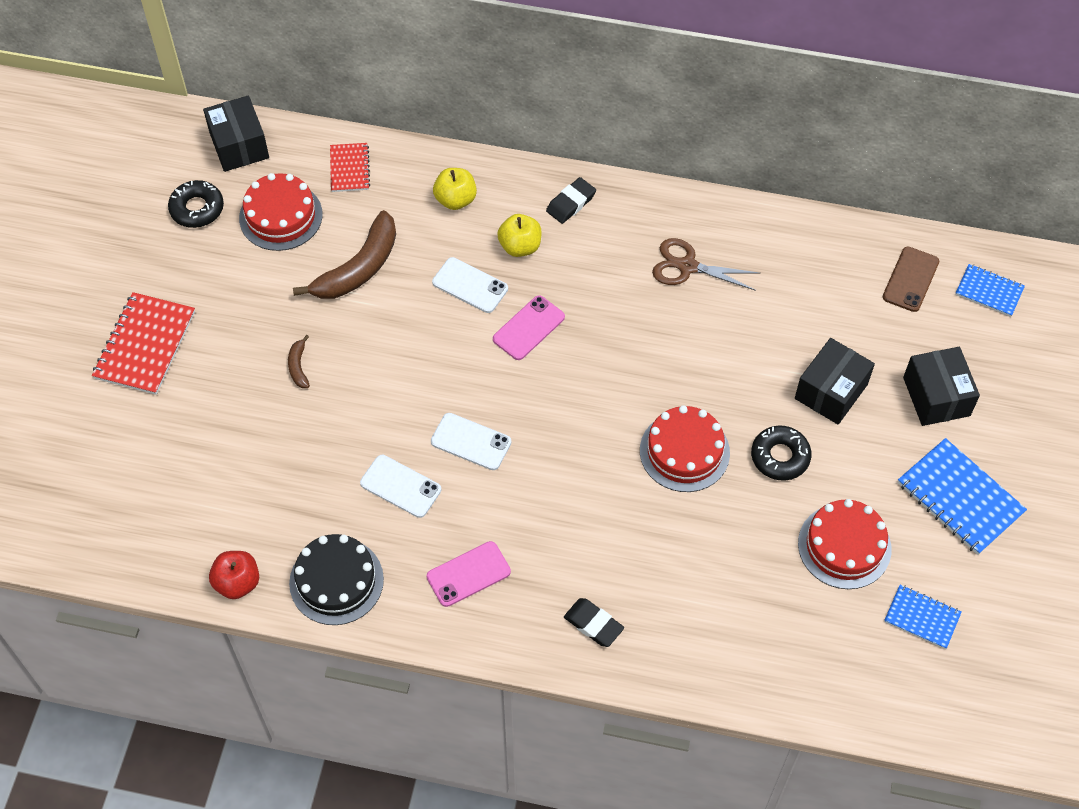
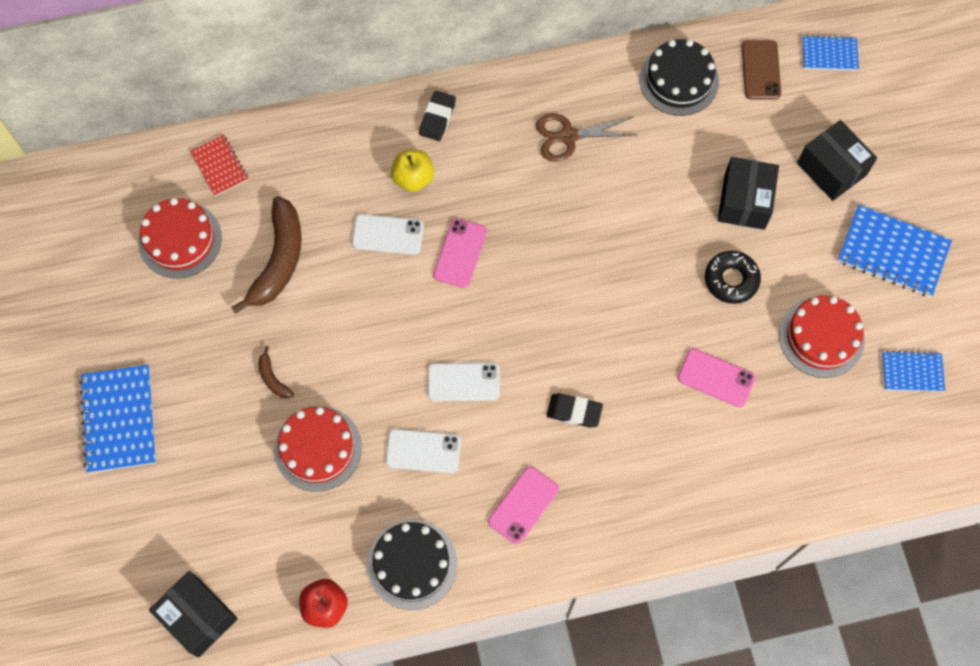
camera: 25 degrees left, 10 degrees up
(145, 345) = (119, 419): red notebook -> blue notebook
(197, 208) = (97, 265): black donut -> none
(239, 145) = (103, 185): black box -> black box (198, 617)
(455, 200) = (332, 157): yellow apple -> none
(593, 624) = (651, 501): black eraser -> black eraser (574, 411)
(684, 451) = (650, 310): red cake -> red cake (318, 448)
(717, 539) = (716, 378): none -> pink phone
(822, 258) = (679, 80): none -> black cake

